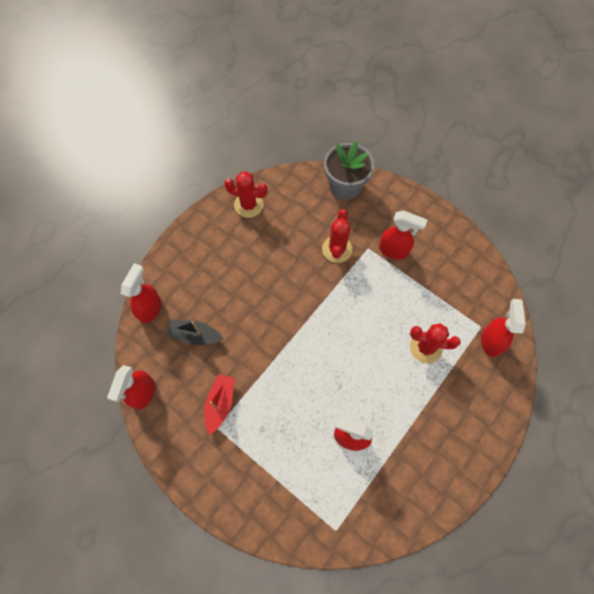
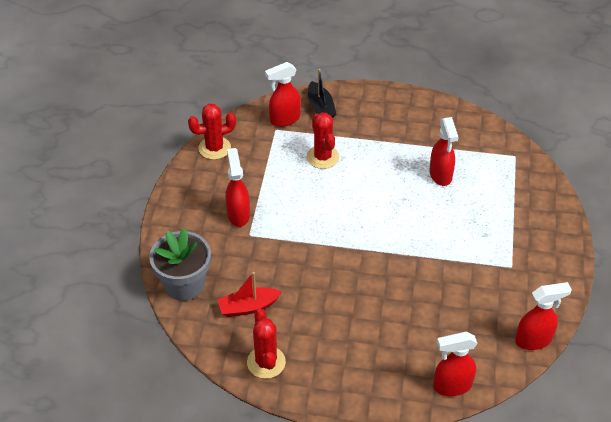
camera: 120 degrees left, 20 degrees down
(195, 335) = (446, 330): black boat -> black boat (320, 107)
(220, 404) = (490, 275): red boat -> red boat (248, 307)
(337, 249) = (268, 259): red cactus -> red cactus (214, 148)

